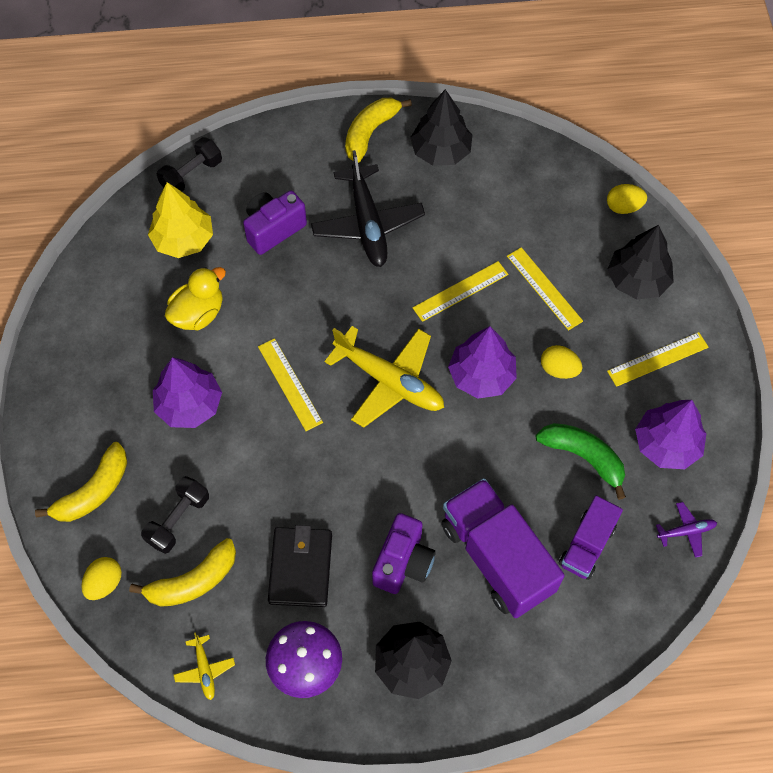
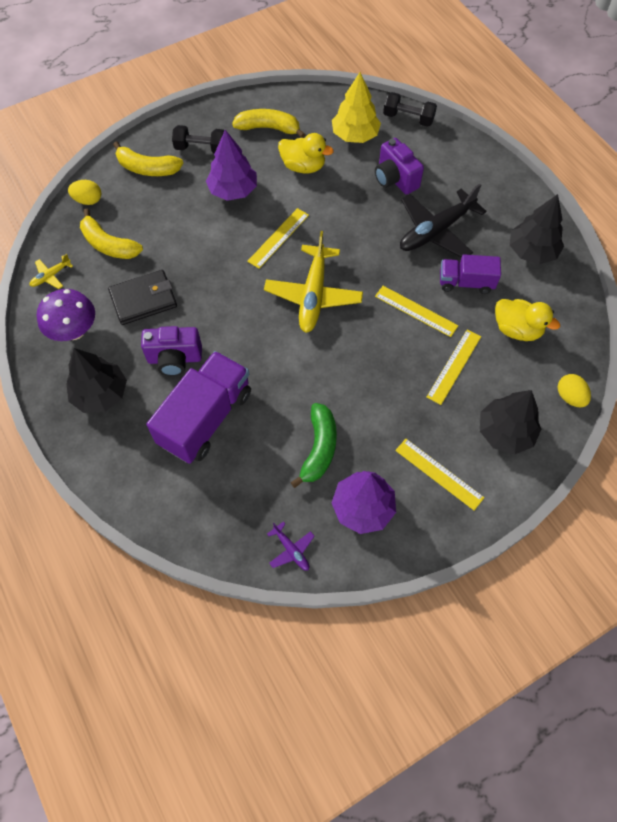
camera: 65 degrees right, 0 degrees up
(178, 520) = (148, 219): black dumbbell -> black dumbbell (201, 148)
(273, 229) = (395, 179): purple camera -> purple camera turned 150 degrees counterclockwise
(370, 133) = (516, 202): yellow banana -> yellow banana (268, 128)
(481, 375) = (351, 352): purple tree -> none
(527, 212) = (516, 329): none -> yellow duck
(559, 369) = (387, 403): yellow egg -> none
(587, 545) = (244, 478): purple truck -> purple truck (466, 283)

